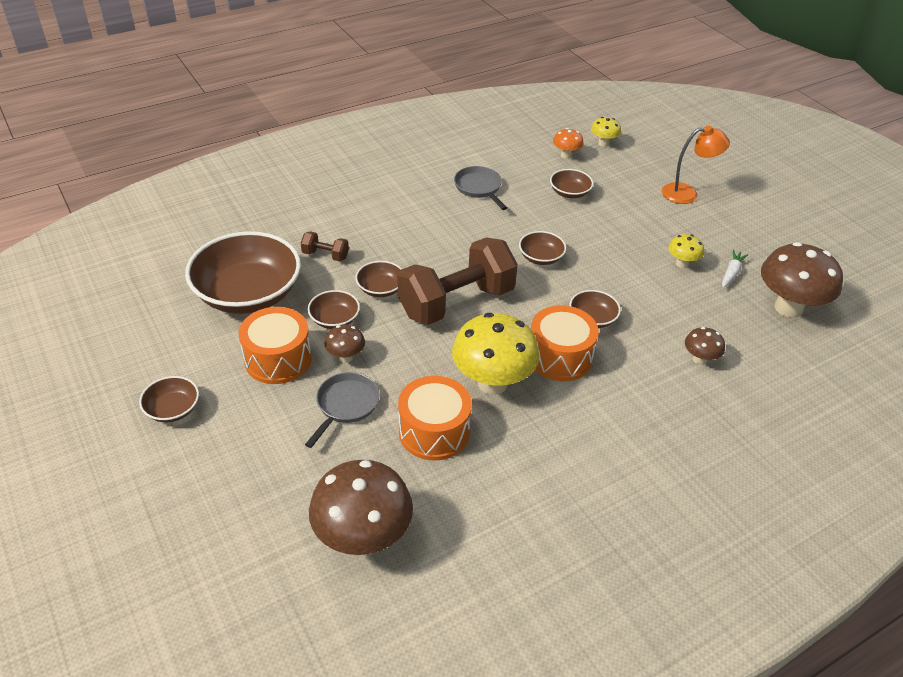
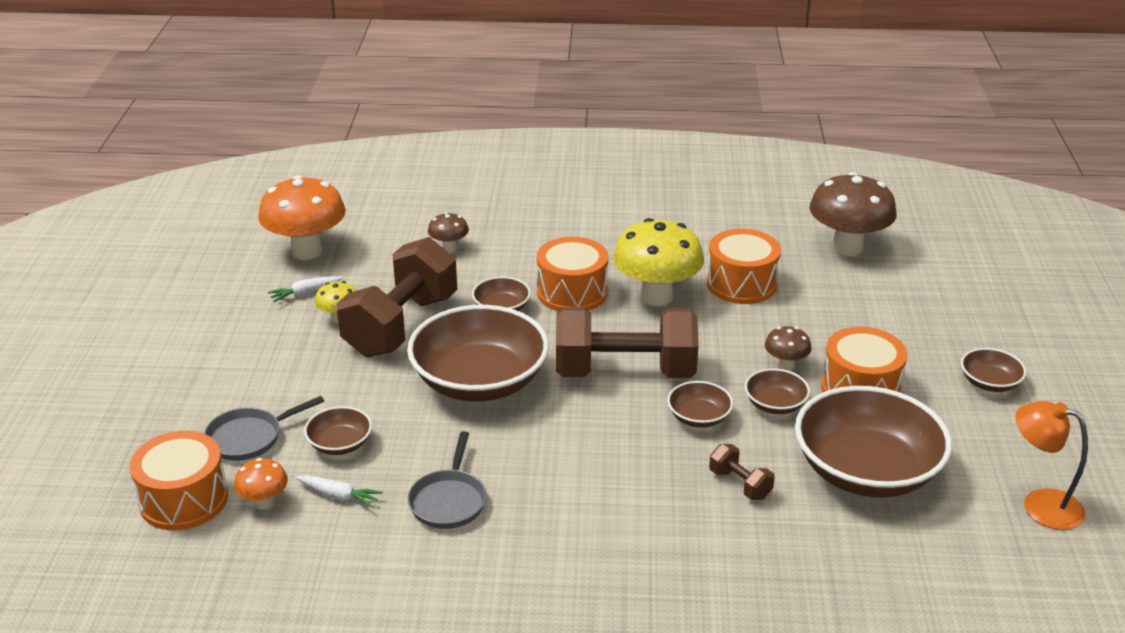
camera: 145 degrees left, 10 degrees down
(345, 405) = (810, 328): grey pan -> grey pan (249, 438)
(535, 170) = (338, 496): none -> white carrot
(541, 257) = (479, 381): brown bowl -> brown bowl, size x2.20
(603, 143) = (184, 500): yellow mushroom -> orange drum
(638, 275) = (401, 325): none -> brown dumbbell
(687, 193) = (203, 385): orange lamp -> orange lamp (1040, 505)
(788, 308) = (306, 251): brown mushroom -> orange mushroom

